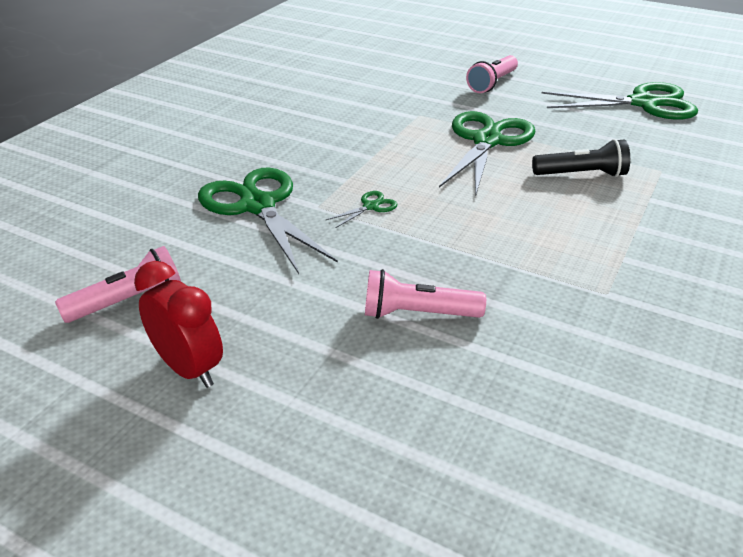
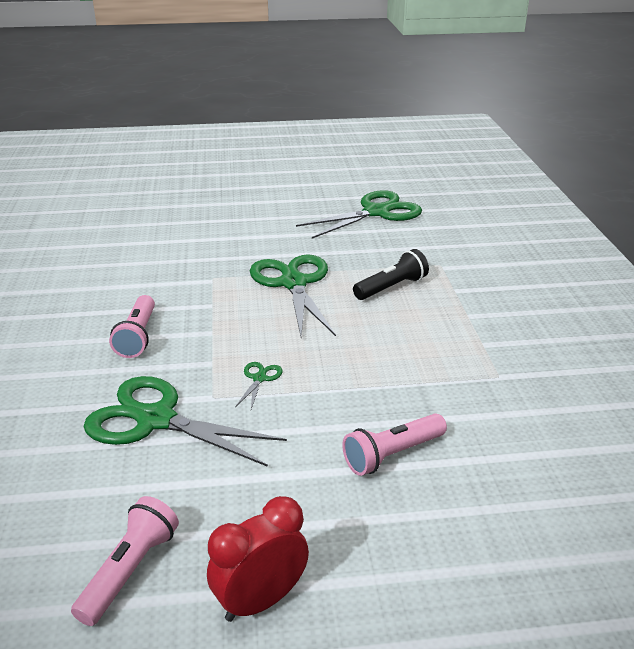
camera: 35 degrees left, 5 degrees down
(189, 368) = (260, 601): red clock -> red clock turned 45 degrees counterclockwise
(492, 83) = (245, 229): pink flashlight -> pink flashlight (138, 336)

